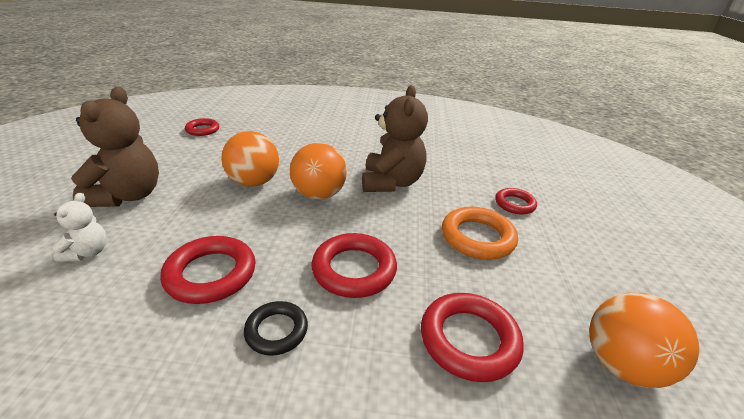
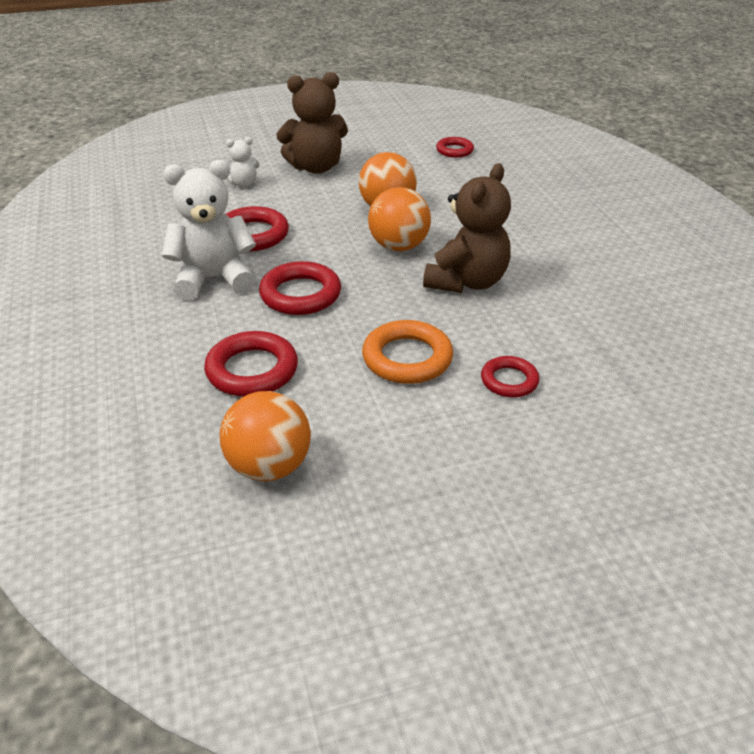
camera: 70 degrees right, 5 degrees up
(276, 331) = (214, 279): black ring -> white teddy bear
(391, 182) = (467, 282): brown teddy bear -> brown teddy bear turned 45 degrees counterclockwise

